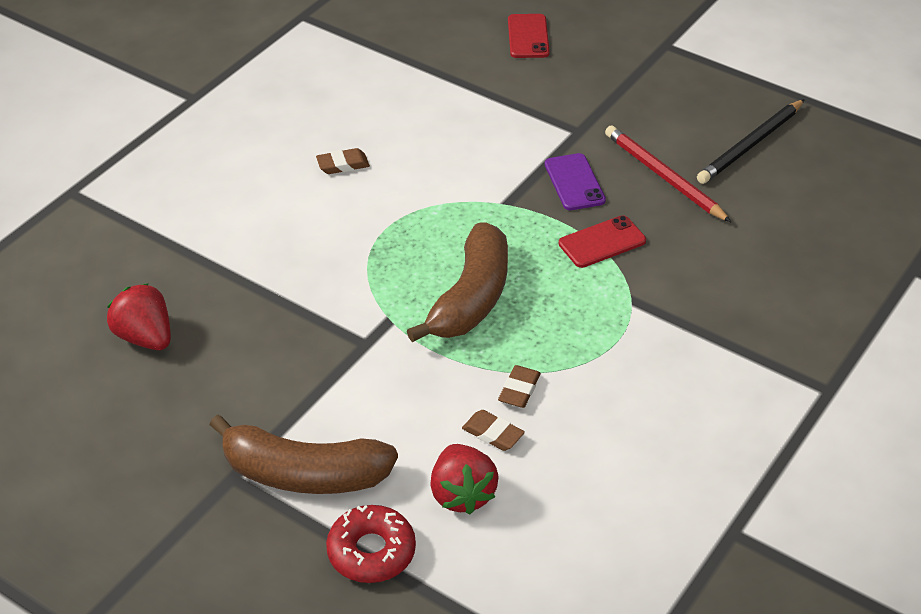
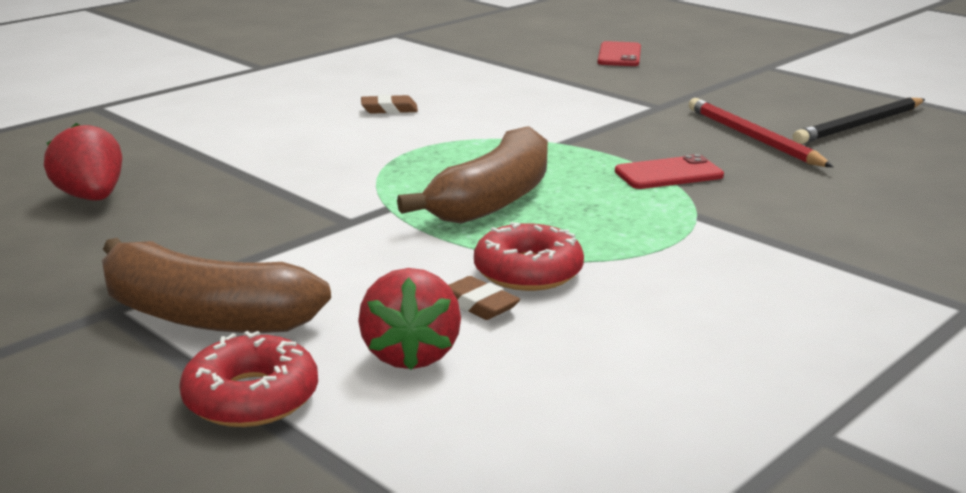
camera: 10 degrees right, 20 degrees down
(519, 390) = (528, 271): brown eraser -> red donut
(574, 182) = (645, 135): purple phone -> none

